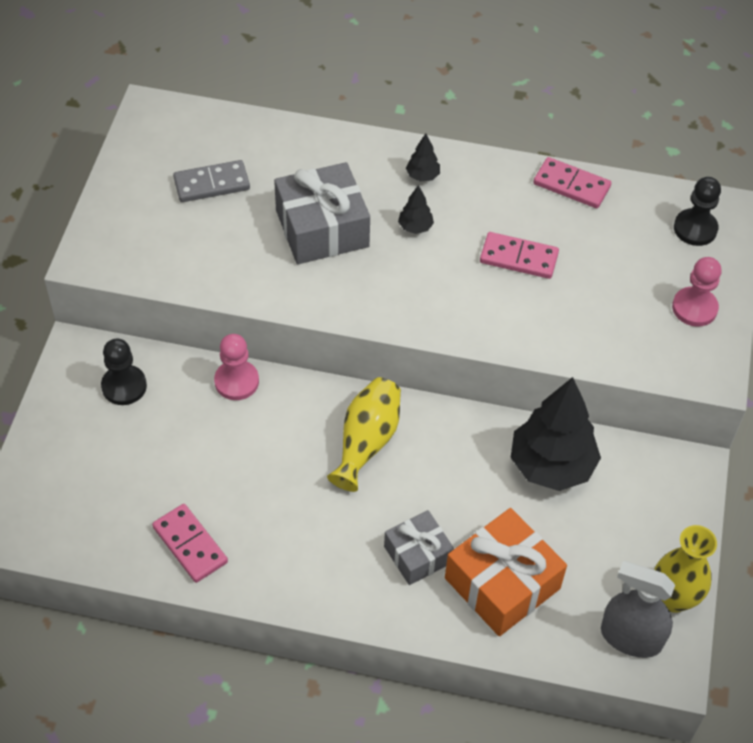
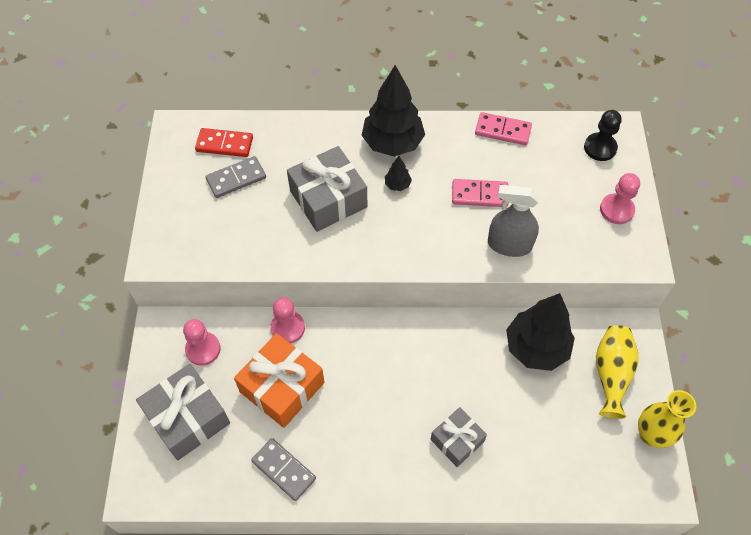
camera: 10 degrees left, 5 degrees up
(86, 462) = (188, 418): none -> grey gift
(124, 386) = (203, 349): black pawn -> pink pawn
(190, 545) = (284, 470): pink domino -> grey domino
(207, 140) = (224, 144): none -> red domino
(366, 441) = (396, 357): yellow vase -> yellow vase (611, 374)
(422, 176) = (392, 143): black tree -> black tree, size x2.37
(502, 583) = (525, 450): orange gift -> orange gift (282, 387)
(631, 637) = (629, 473): grey spray bottle -> grey spray bottle (509, 245)

